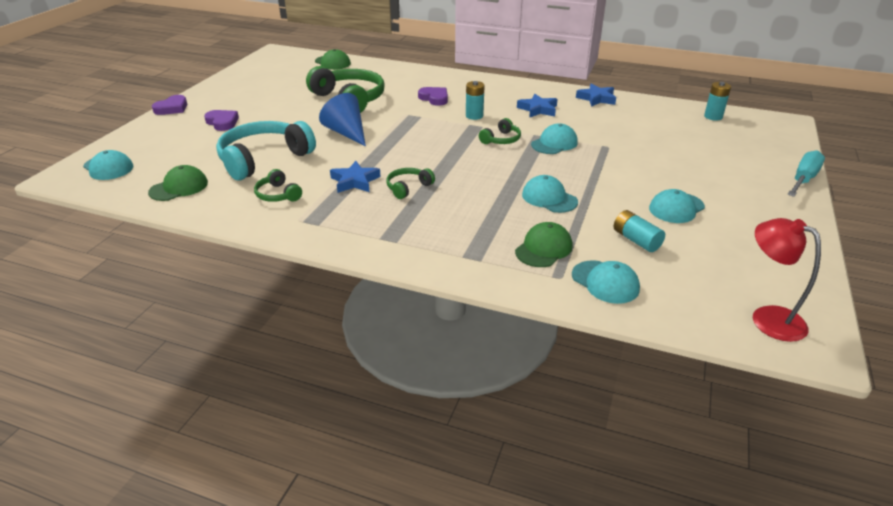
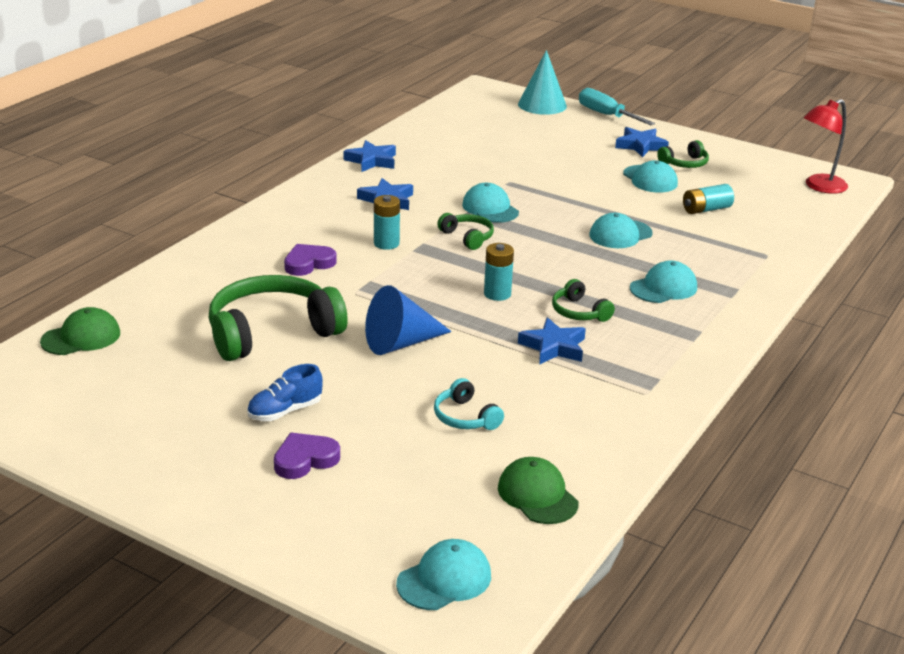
camera: 80 degrees left, 5 degrees down
(172, 108) = (203, 523): purple heart -> none
(264, 159) = (465, 417): turquoise headphones -> turquoise headphones, size x0.47
(268, 112) = (285, 411): none -> blue shoe
(278, 195) = (578, 407): green headphones -> green headphones (684, 163)
(543, 248) = (718, 254): green cap -> none
(605, 282) = (774, 237): turquoise cap -> turquoise cap (663, 288)
(713, 117) = (455, 115): turquoise battery -> turquoise battery (497, 294)
(750, 200) = (640, 146): none -> blue star
(785, 148) = (542, 105): none -> turquoise cone

